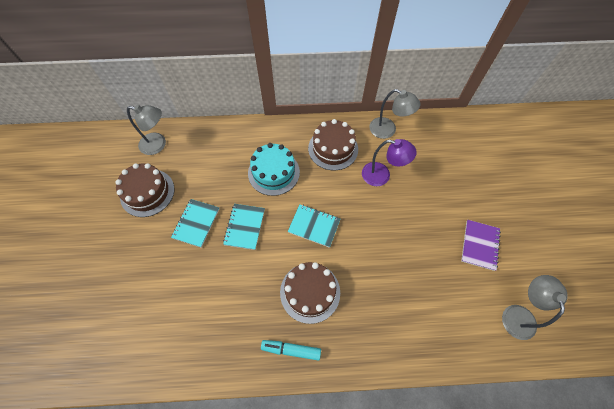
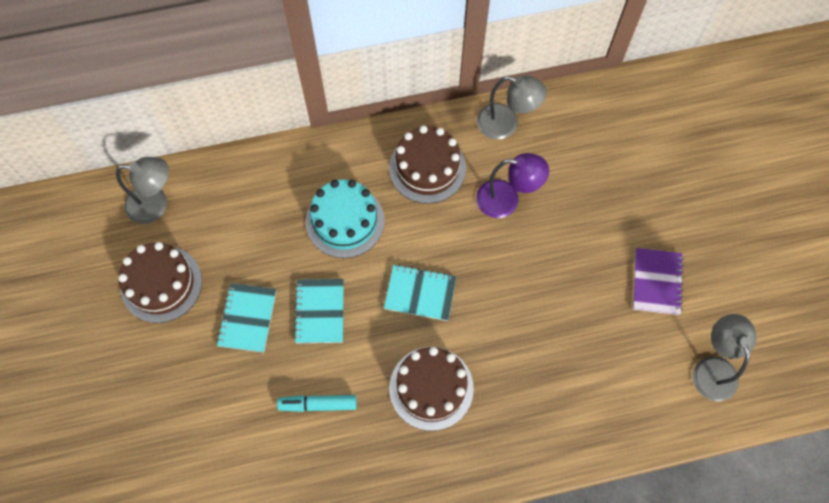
camera: 10 degrees left, 5 degrees up
(291, 350) = (420, 468): turquoise marker -> turquoise marker (318, 404)

